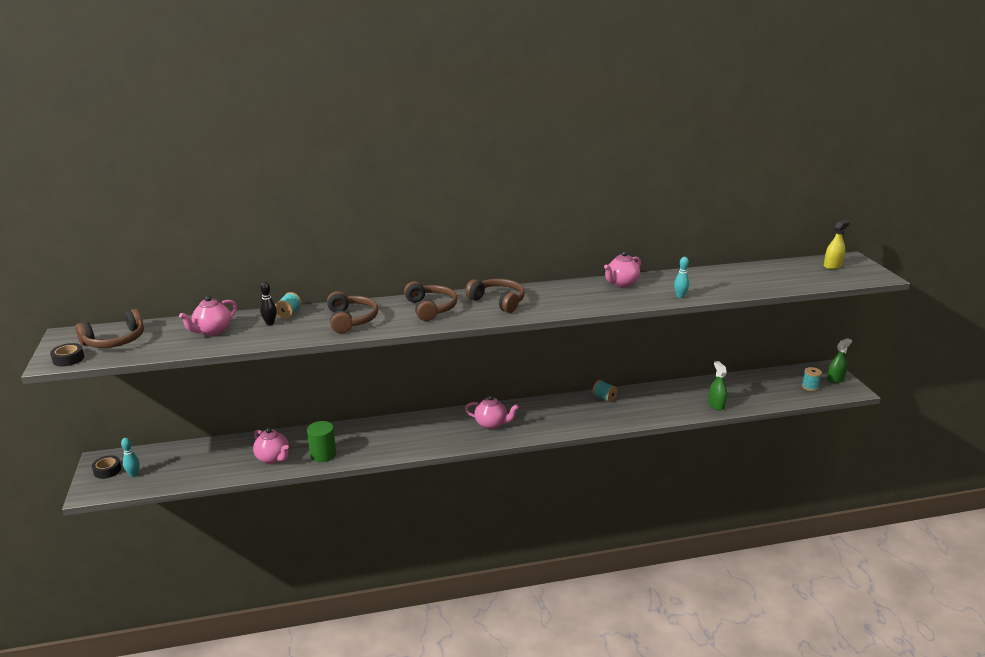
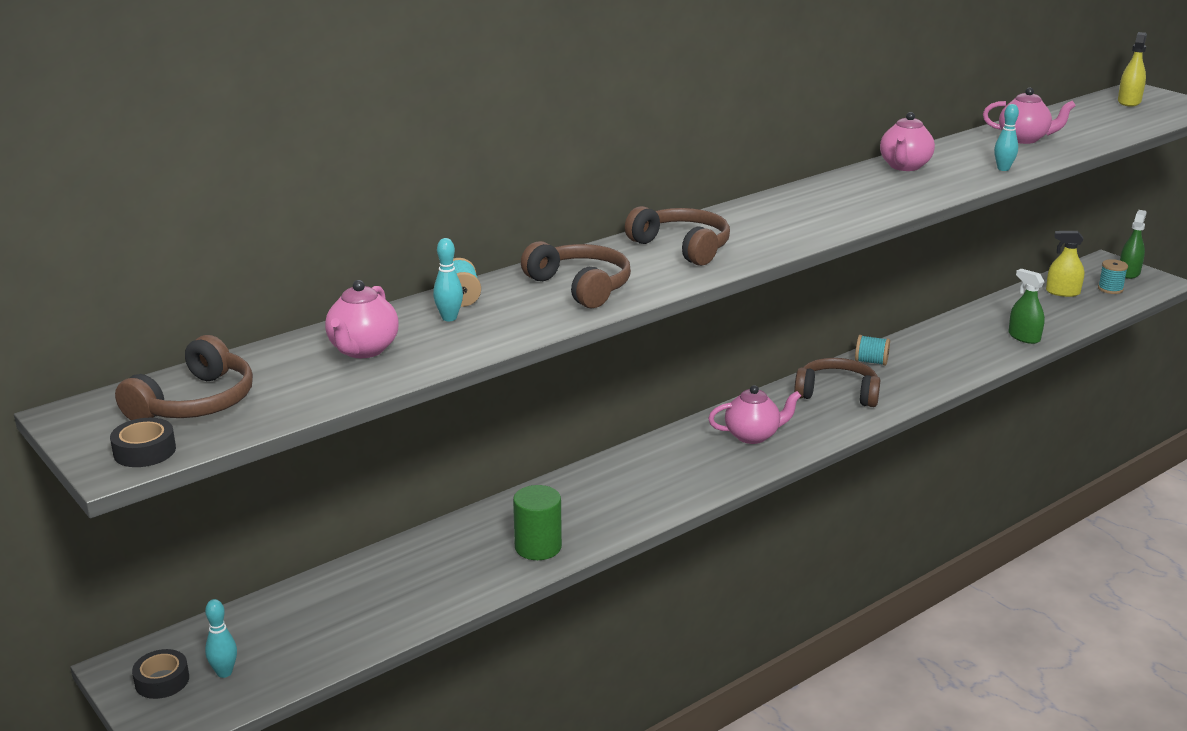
camera: 25 degrees left, 0 degrees up
(270, 323) = (449, 318): black bowling pin -> turquoise bowling pin
(273, 458) = (458, 575): pink teapot -> pink teapot (1024, 139)
(498, 301) = (769, 219): brown headphones -> brown headphones (837, 393)
(774, 382) = (1062, 292): none -> yellow spray bottle

